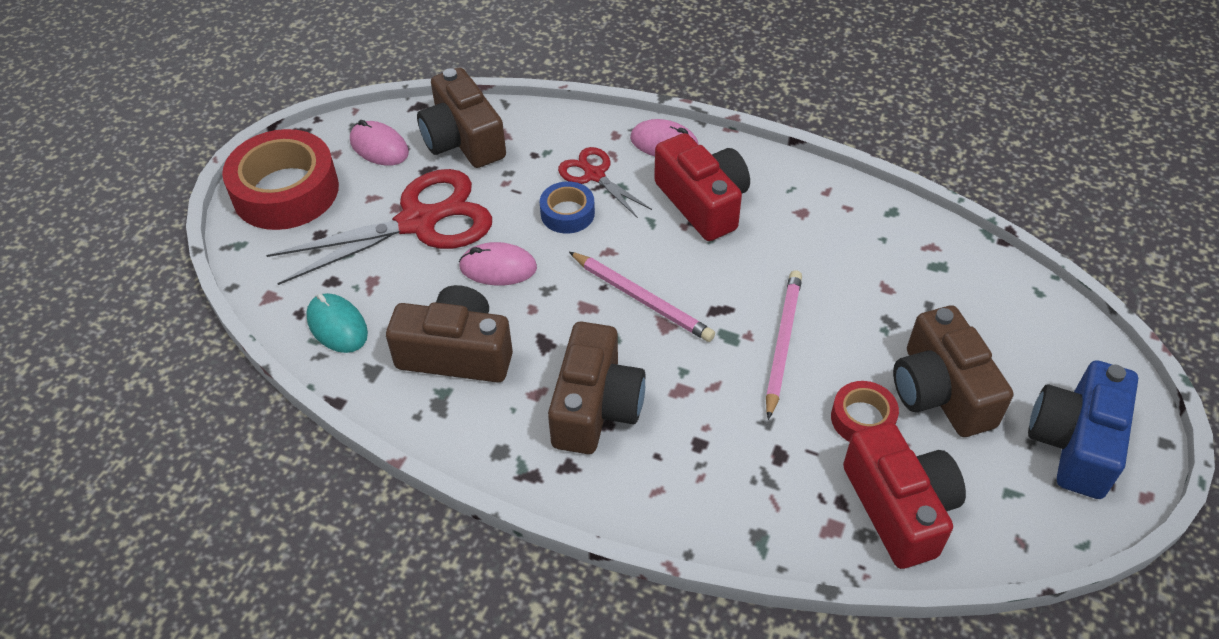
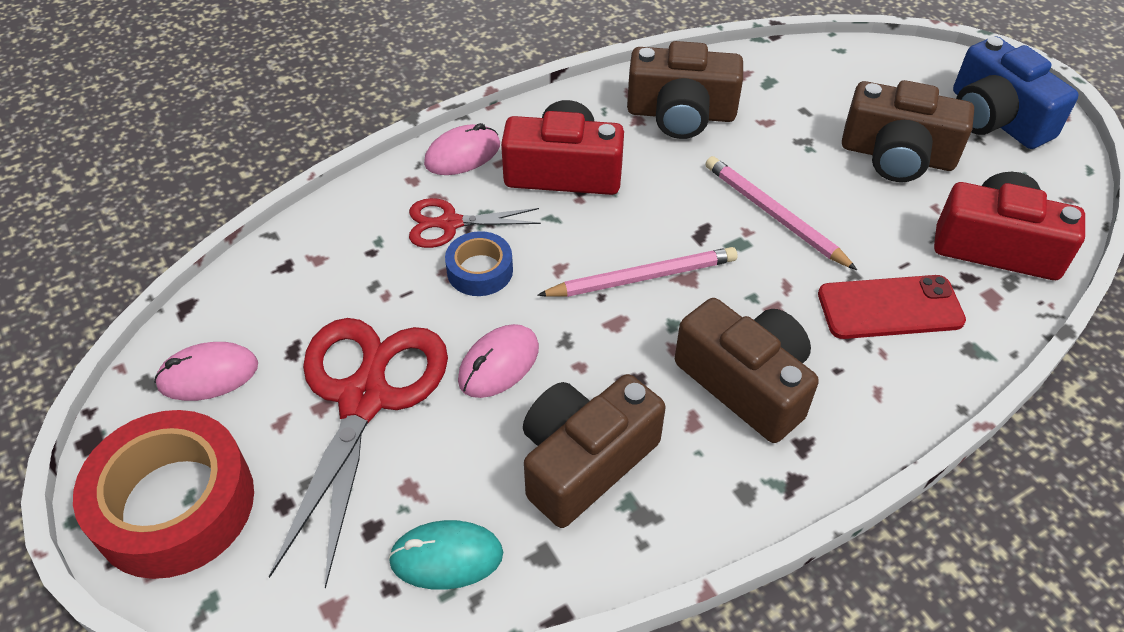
camera: 55 degrees left, 0 degrees up
(463, 140) = (284, 296): brown camera -> brown camera (681, 114)
(752, 461) = (890, 308): none -> red phone
(862, 419) = (892, 214): red tape -> none

